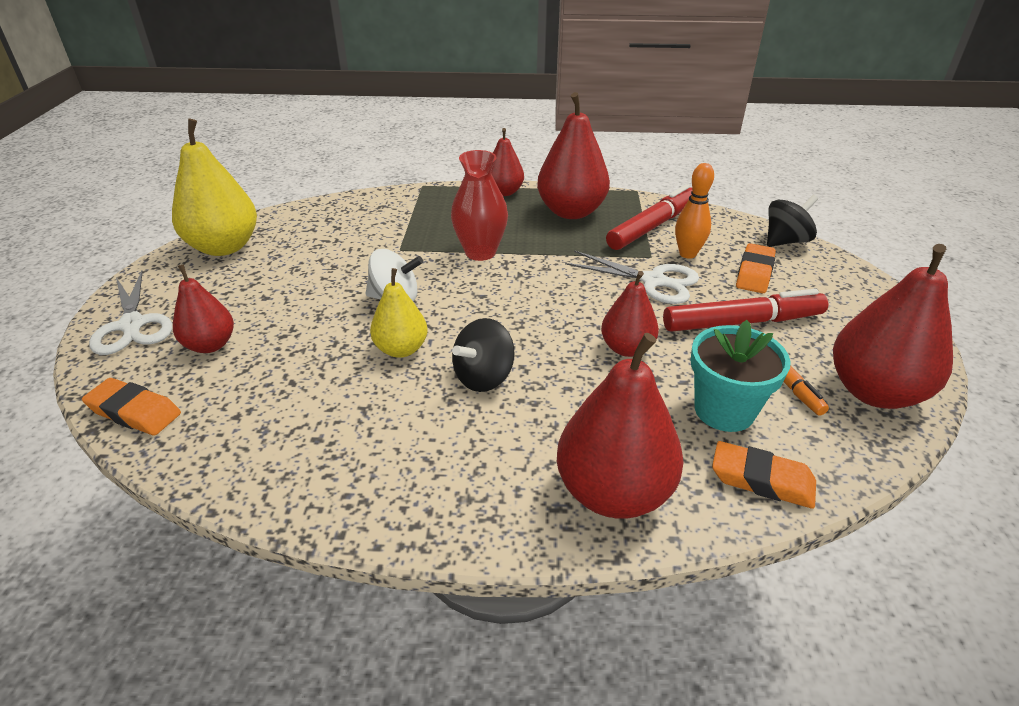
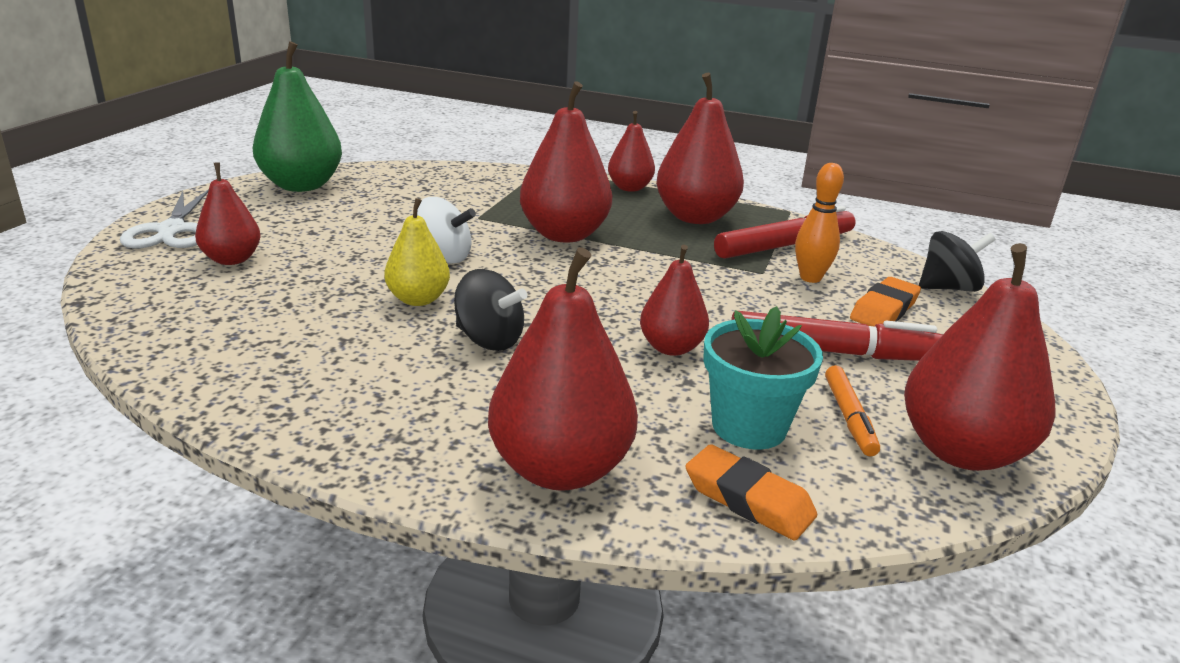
camera: 15 degrees right, 10 degrees down
(134, 412) = (125, 296): orange eraser -> none
(224, 247) = (301, 185): yellow pear -> green pear
(480, 252) = (564, 235): red vase -> red pear
(484, 377) = (489, 340): black spinning top -> black spinning top turned 120 degrees counterclockwise
(652, 281) = (748, 294): white scissors -> none

